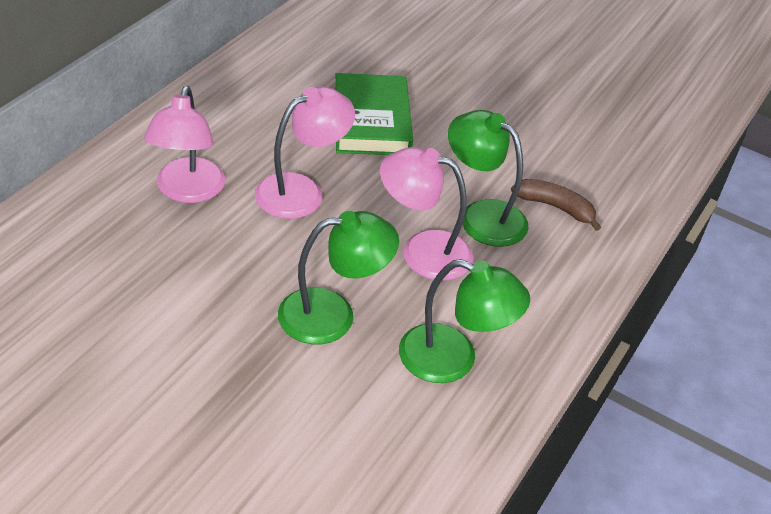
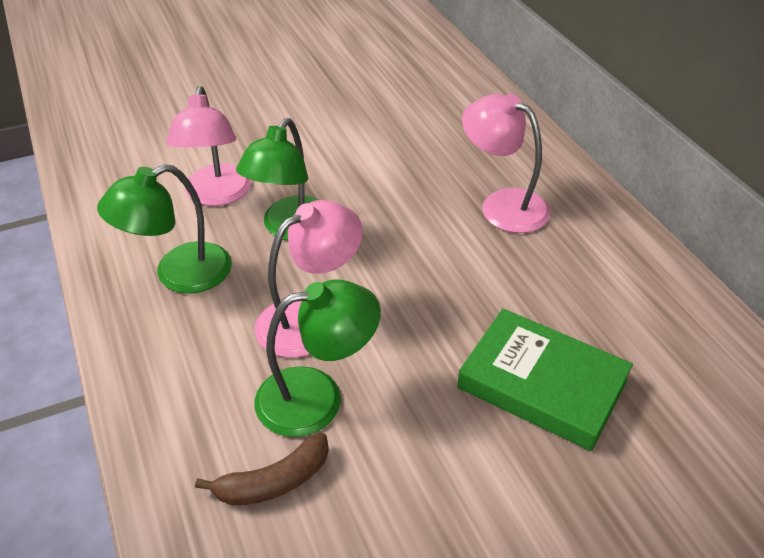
camera: 130 degrees right, 0 degrees up
(301, 191) = (456, 274): pink lamp -> pink lamp (216, 195)

